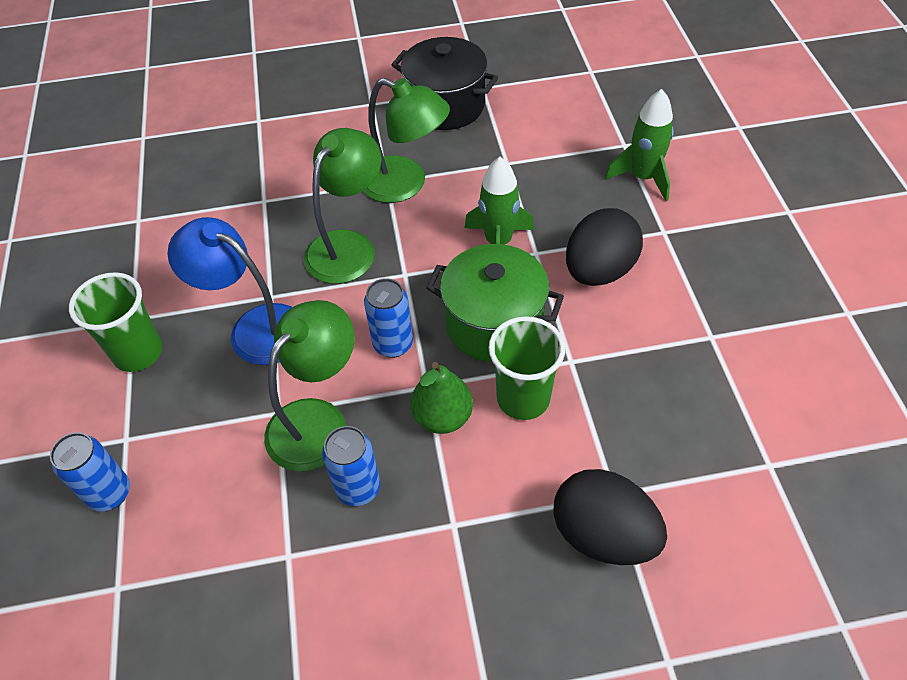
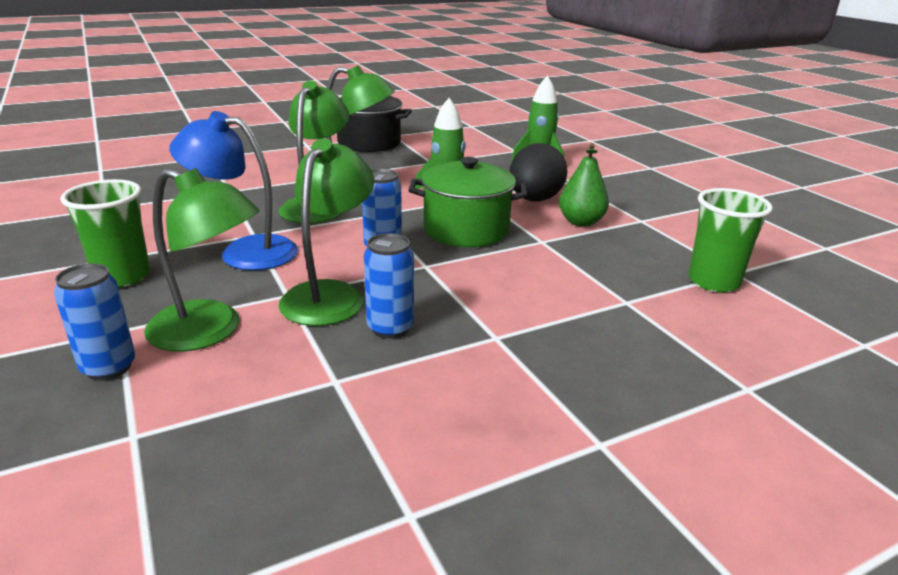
camera: 20 degrees left, 25 degrees down
(198, 458) = (209, 331): none -> green lamp
(443, 417) = (449, 279): green pear -> green pear (581, 222)
(523, 398) = (515, 262): green cup -> green cup (713, 282)
(603, 534) = (634, 324): black egg -> none

